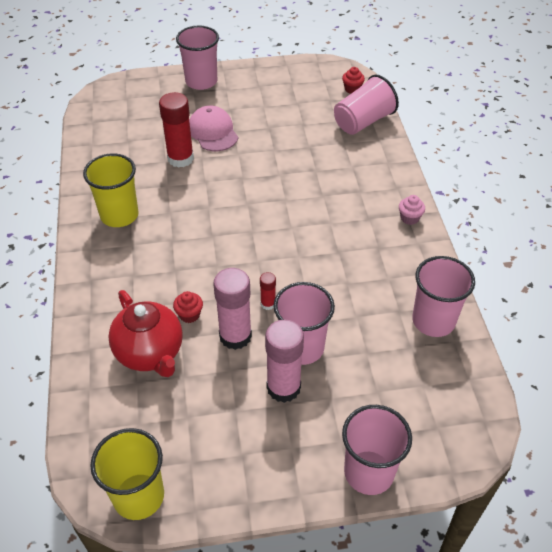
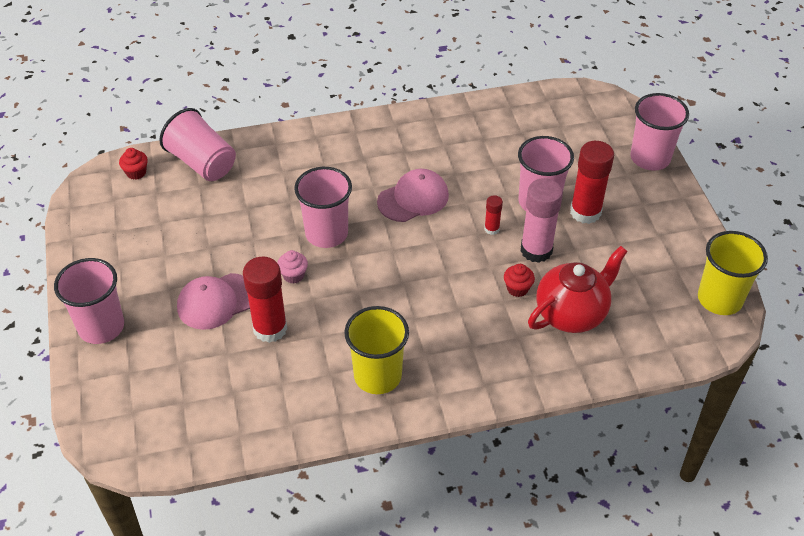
camera: 95 degrees left, 0 degrees up
(283, 387) = (585, 212): pink glue stick -> red glue stick
(313, 249) = (413, 198): none -> pink cap
(409, 218) = (361, 129): pink cupcake -> pink cupcake (293, 275)
(433, 321) = (490, 117): pink cup -> pink cup (326, 233)

